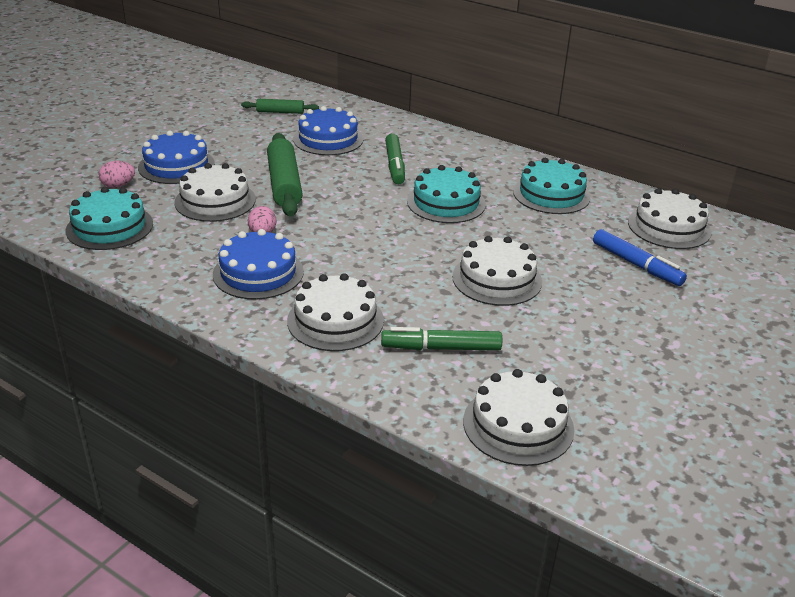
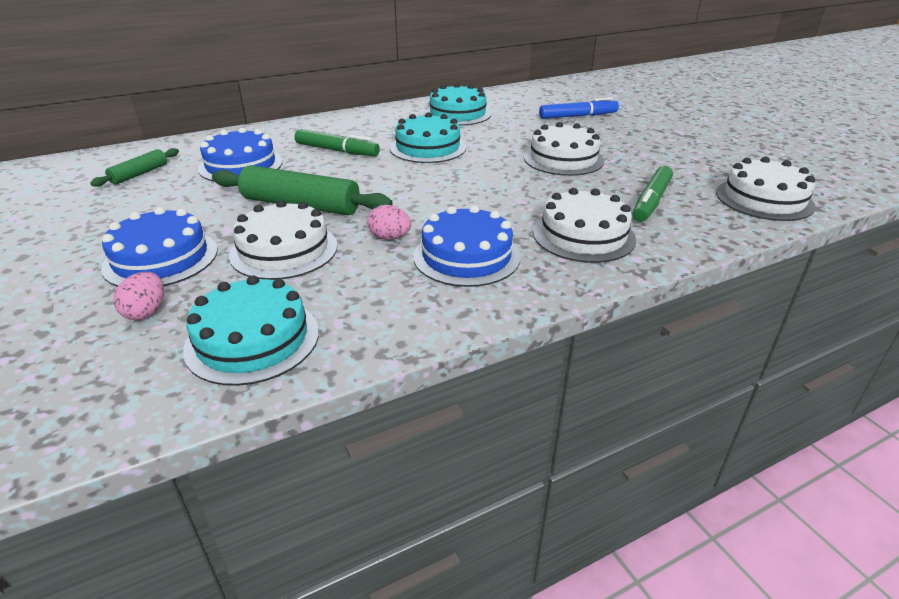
camera: 60 degrees left, 0 degrees up
(669, 227) = (537, 97): white cake -> none

